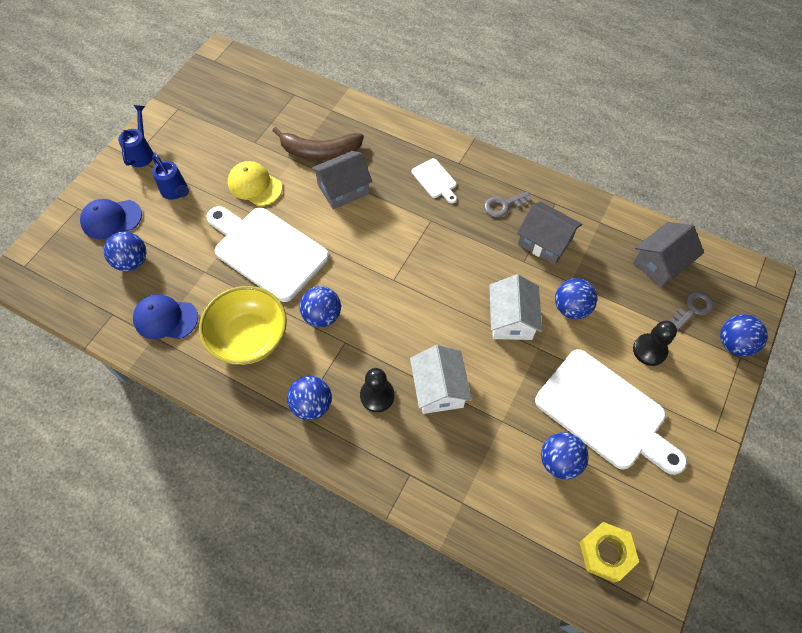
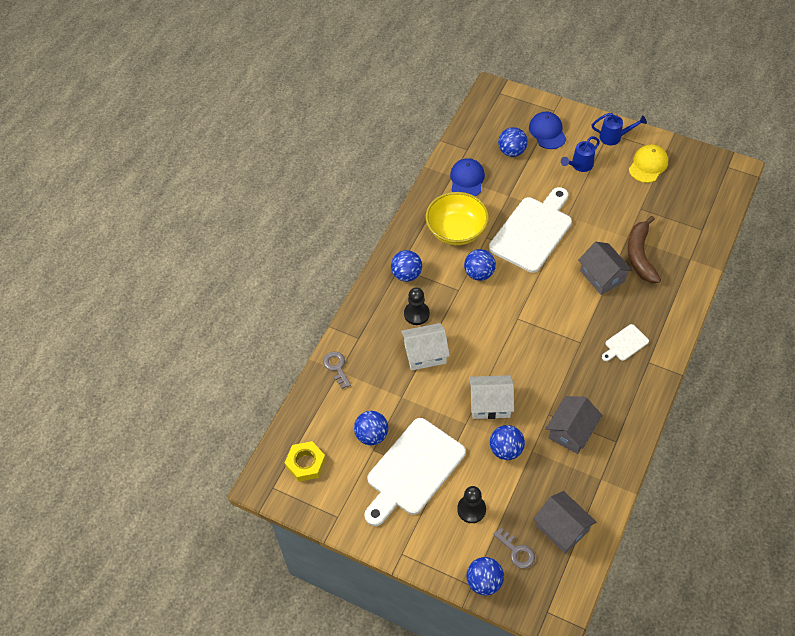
camera: 90 degrees right, 5 degrees down
(254, 185) = (595, 215): yellow cap -> yellow cap (648, 165)
(503, 205) = (606, 398): grey key -> grey key (336, 367)

